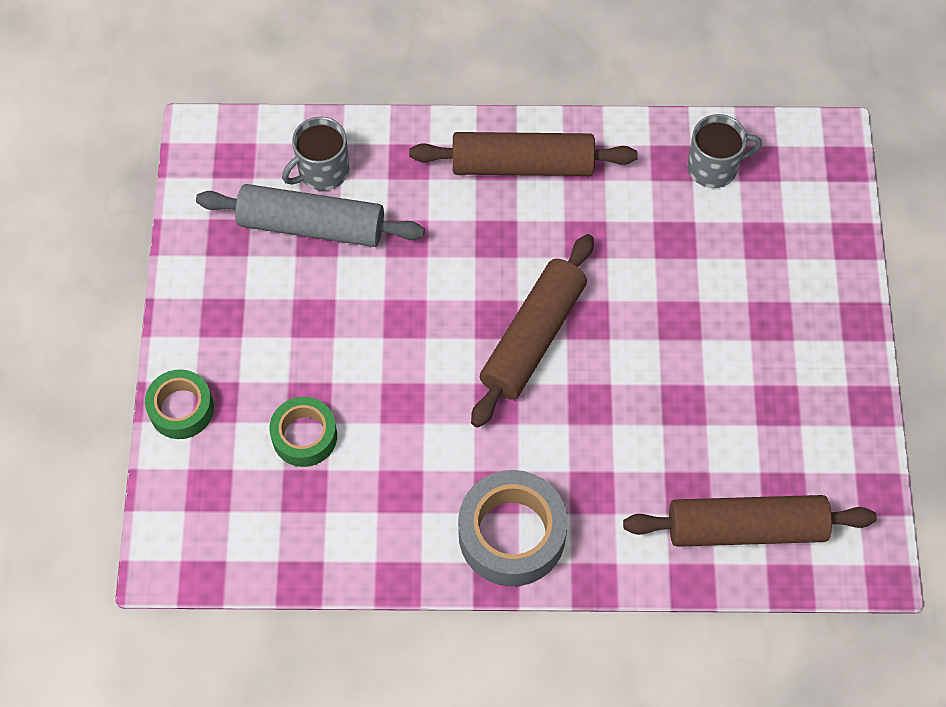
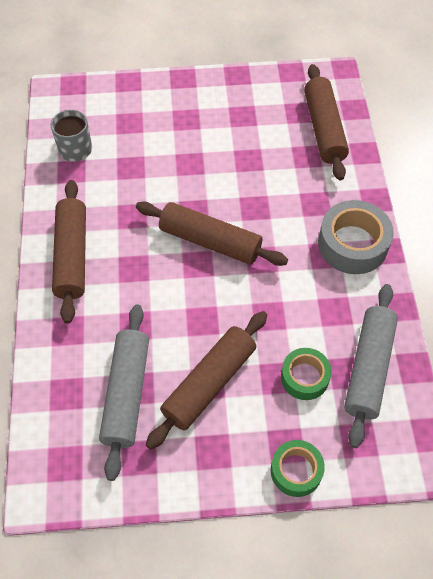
camera: 95 degrees left, 5 degrees down
(306, 520) = (369, 368): none -> grey rolling pin
(312, 320) = (209, 383): none -> brown rolling pin
(322, 171) = (76, 392): grey mug -> none

